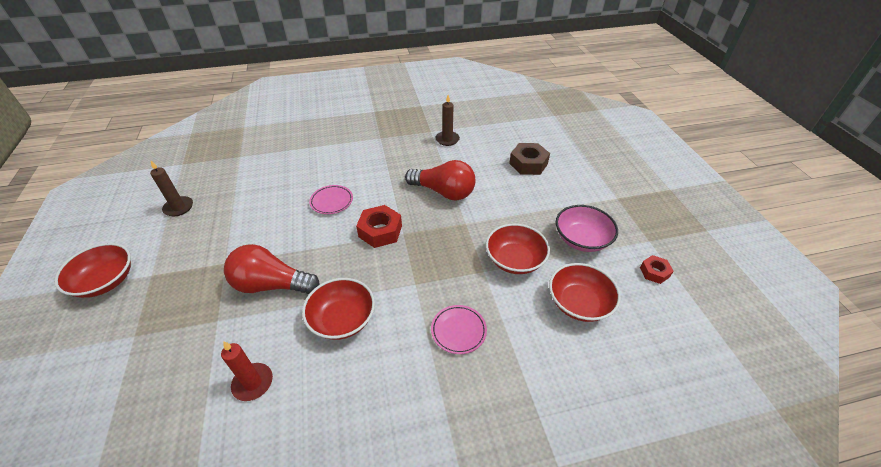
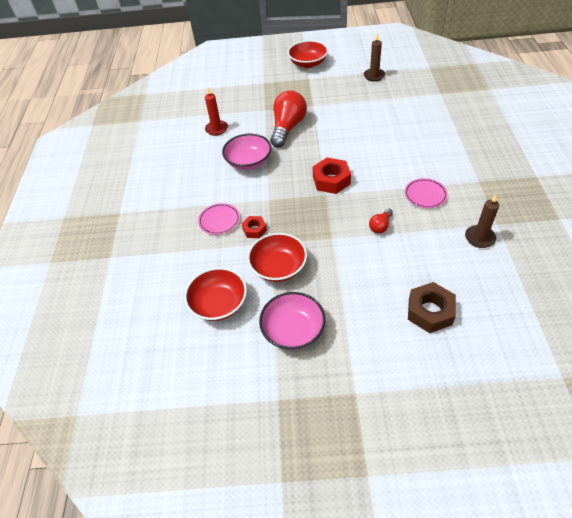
camera: 105 degrees right, 5 degrees up
(331, 201) = (373, 151): pink plate -> pink plate (425, 195)
(342, 319) = (248, 162): red bowl -> pink bowl
(443, 192) = (380, 226): red light bulb -> red light bulb, size x0.48
(654, 272) = (234, 383): red nut -> red nut (254, 230)

